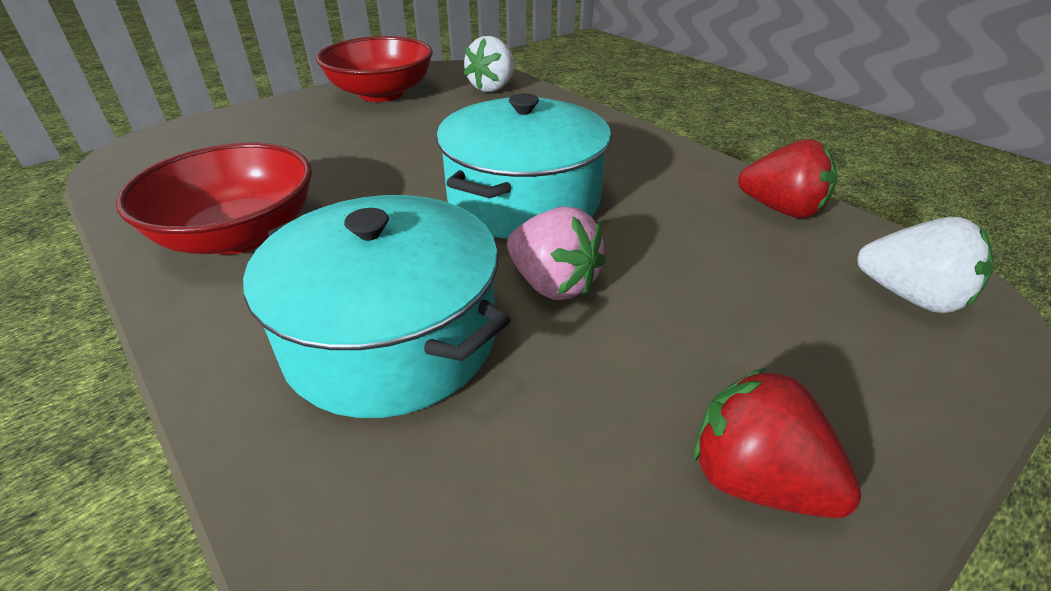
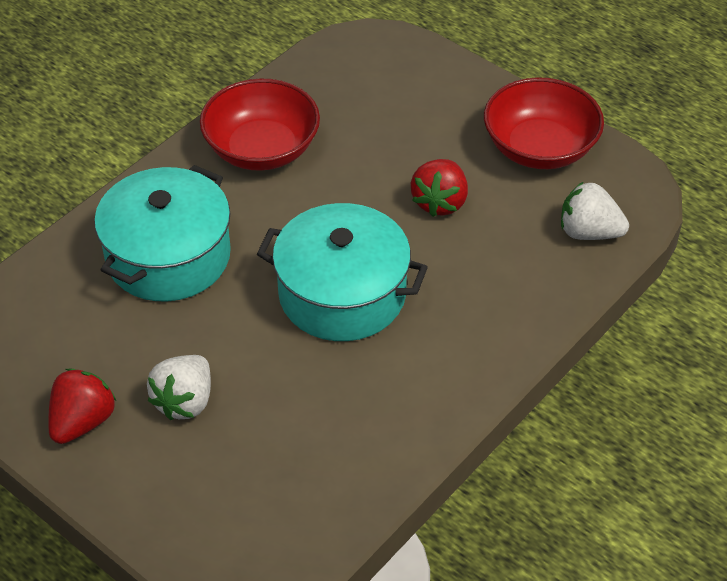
camera: 80 degrees right, 10 degrees up
(552, 284) = (232, 324): pink strawberry -> none
(781, 209) = (364, 471): red strawberry -> red strawberry (440, 202)
(910, 296) = (248, 534): white strawberry -> white strawberry (185, 401)

